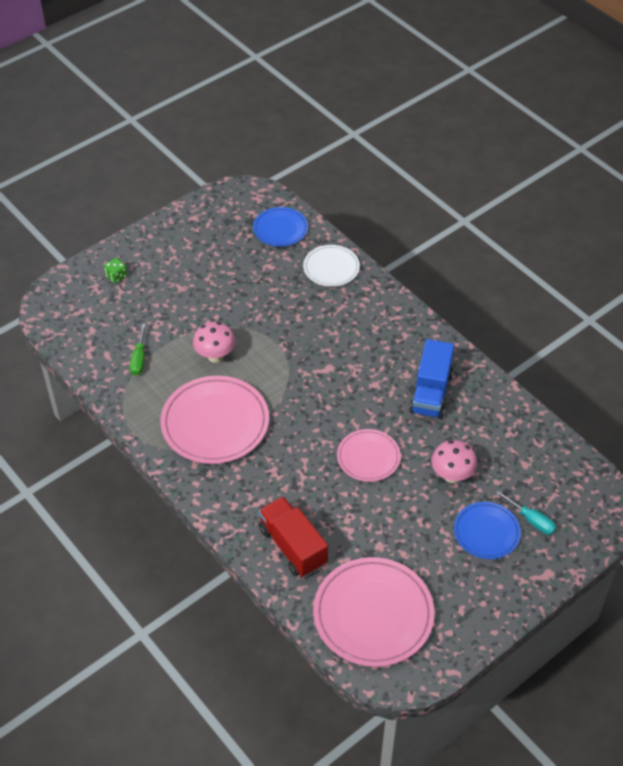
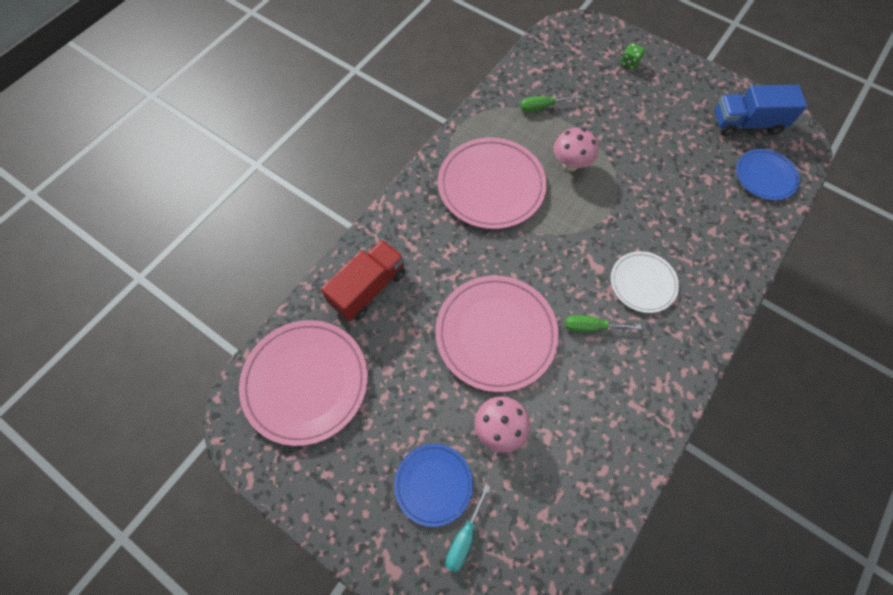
camera: 75 degrees right, 15 degrees up
(331, 268) = (737, 237): white plate -> white plate (643, 283)
(368, 457) = (496, 334): pink plate -> pink plate, size x1.74
(381, 389) = (591, 327): none -> green screwdriver
(431, 392) = (607, 381): blue truck -> blue truck (746, 123)

